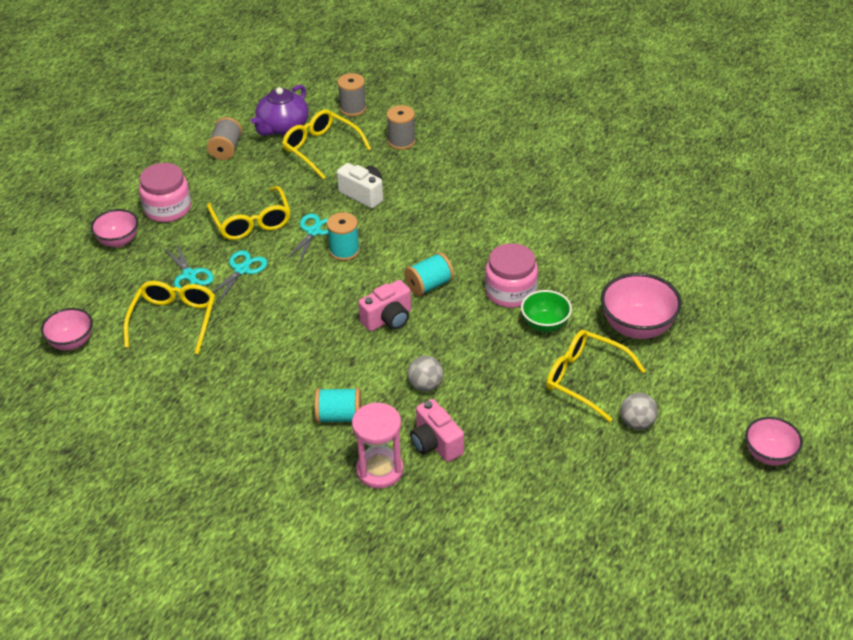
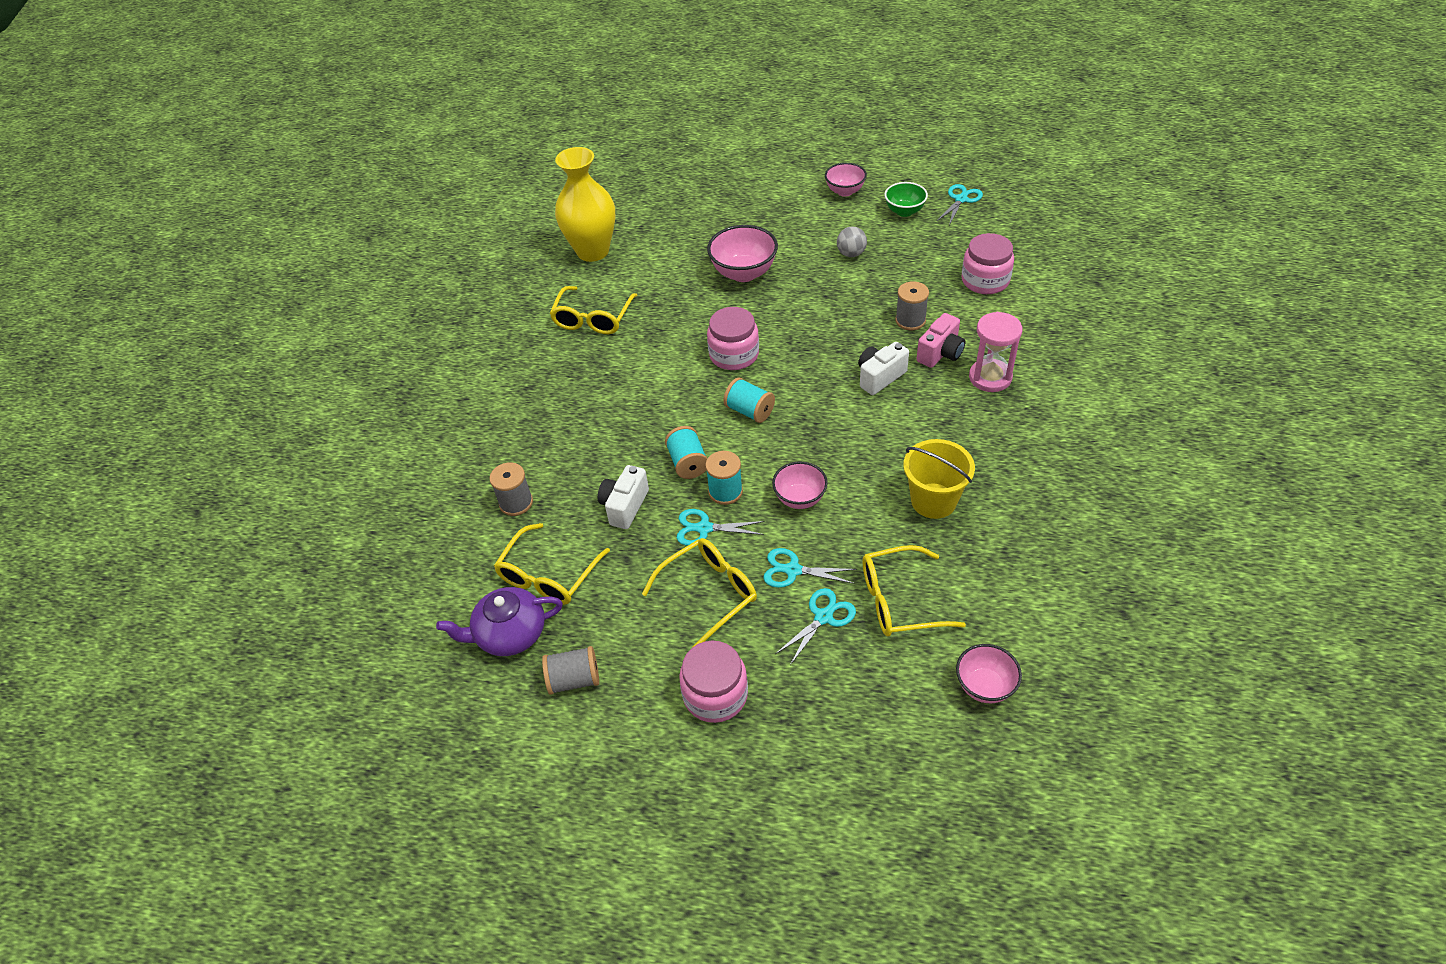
camera: 105 degrees left, 5 degrees up
(118, 241) = (797, 723): pink bowl -> pink bowl (800, 498)
(254, 373) = (933, 501): none -> yellow bucket
(282, 127) = (510, 634): purple teapot -> purple teapot turned 150 degrees clockwise
(339, 416) = (949, 421): turquoise spool -> turquoise spool (688, 463)
(353, 108) = (456, 571): grey spool -> grey spool (910, 320)
(388, 319) = (810, 426): pink camera -> none
(425, 385) = (880, 377): grey ball -> white camera
(537, 528) = (985, 280): none -> pink jar
(545, 324) = (766, 324): green bowl -> green bowl (904, 211)
(585, 379) = (819, 288): yellow glasses -> yellow glasses (593, 318)
(712, 567) = (961, 199): none -> turquoise scissors
(720, 226) = (593, 251): none -> yellow vase

